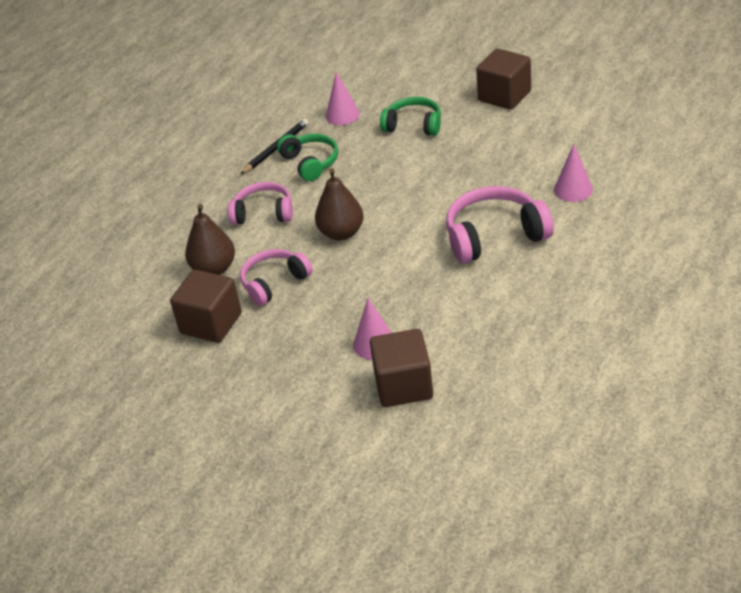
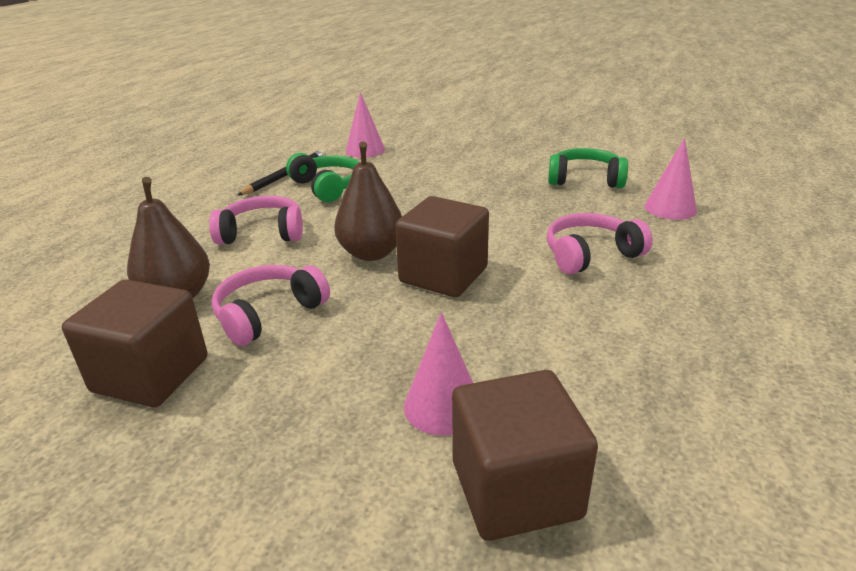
camera: 10 degrees left, 10 degrees down
(413, 125) = (449, 157): green headphones -> green headphones (585, 180)
(494, 236) = (590, 255): pink headphones -> pink headphones, size x0.66
(504, 96) = (545, 136): brown cube -> brown cube (443, 275)

